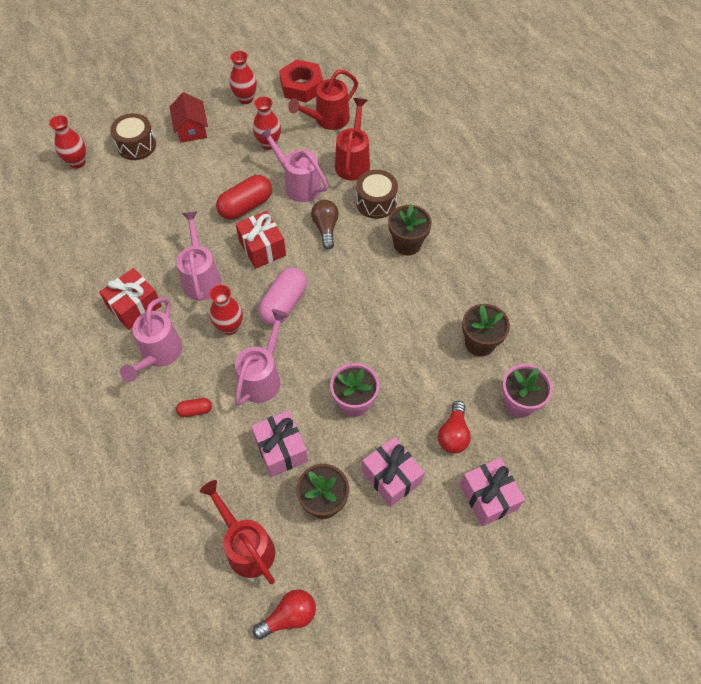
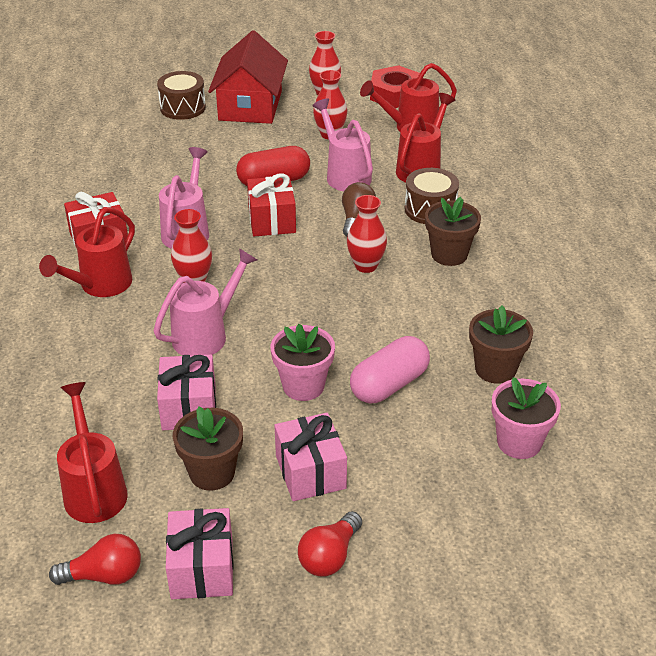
camera: 20 degrees right, 20 degrees down
(77, 162) = (112, 109): red vase -> red vase (366, 266)
(159, 354) = (100, 285): pink watering can -> red watering can
(191, 129) = (250, 106): red house -> red house, size x1.70
(195, 410) = (110, 345): red capsule -> none
(284, 304) = (269, 275): pink capsule -> pink capsule (389, 385)
(453, 434) = (414, 451): red light bulb -> red light bulb (329, 556)
(488, 497) = (428, 528): pink gift -> pink gift (202, 569)

